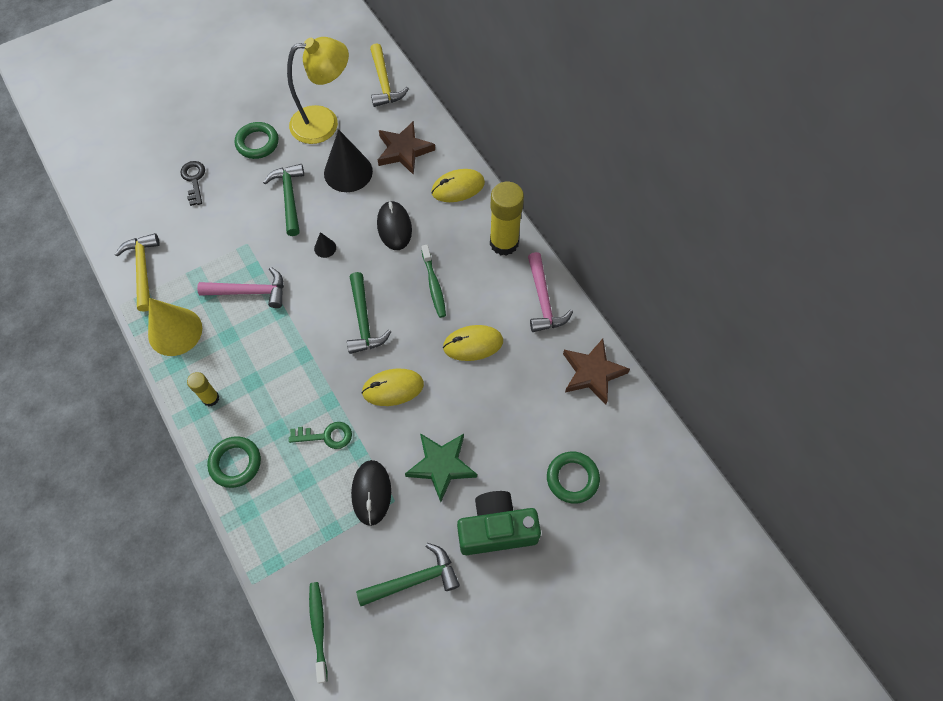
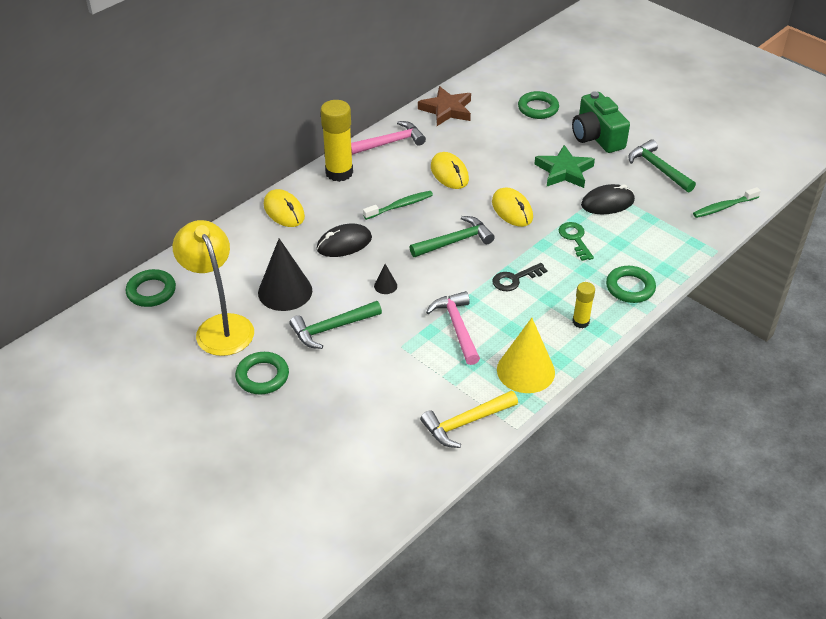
camera: 105 degrees left, 20 degrees down
(194, 180) = (331, 418): black key -> black key (515, 279)
(384, 83) = (151, 291): yellow hammer -> green ring
(404, 150) = (246, 256): brown star -> none

